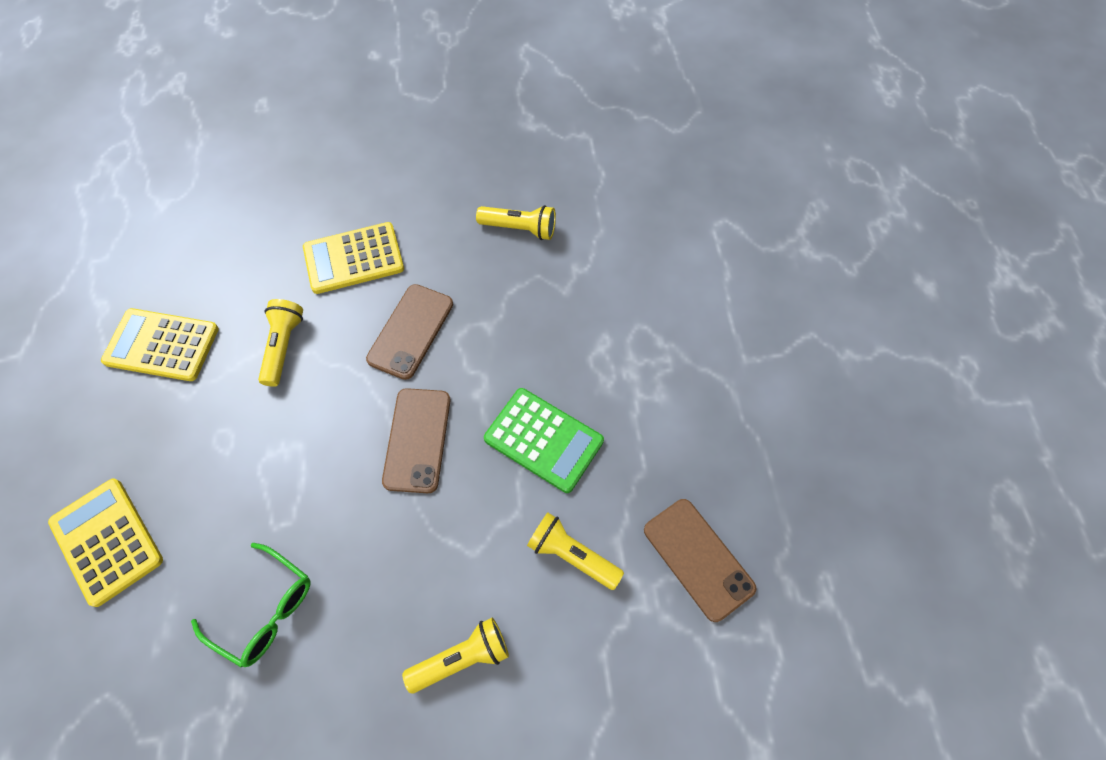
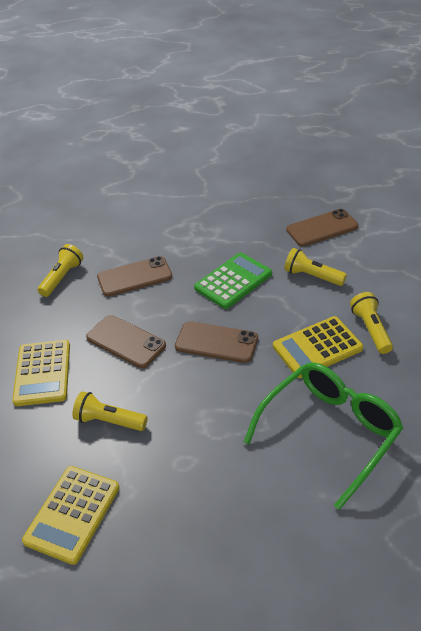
camera: 75 degrees left, 20 degrees down
(107, 541) = (257, 547): yellow calculator -> yellow calculator (317, 347)
(264, 610) = (329, 433): green glasses -> green glasses, size x1.64
(533, 311) = (134, 277): none -> brown phone
(572, 555) = (312, 276): yellow flashlight -> yellow flashlight turned 75 degrees clockwise

